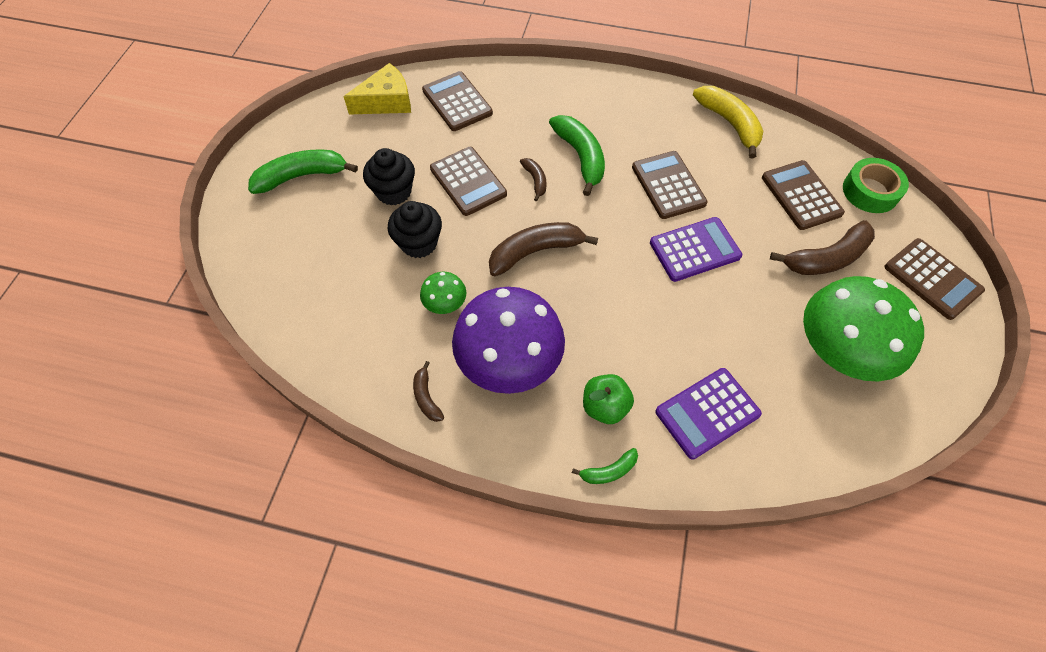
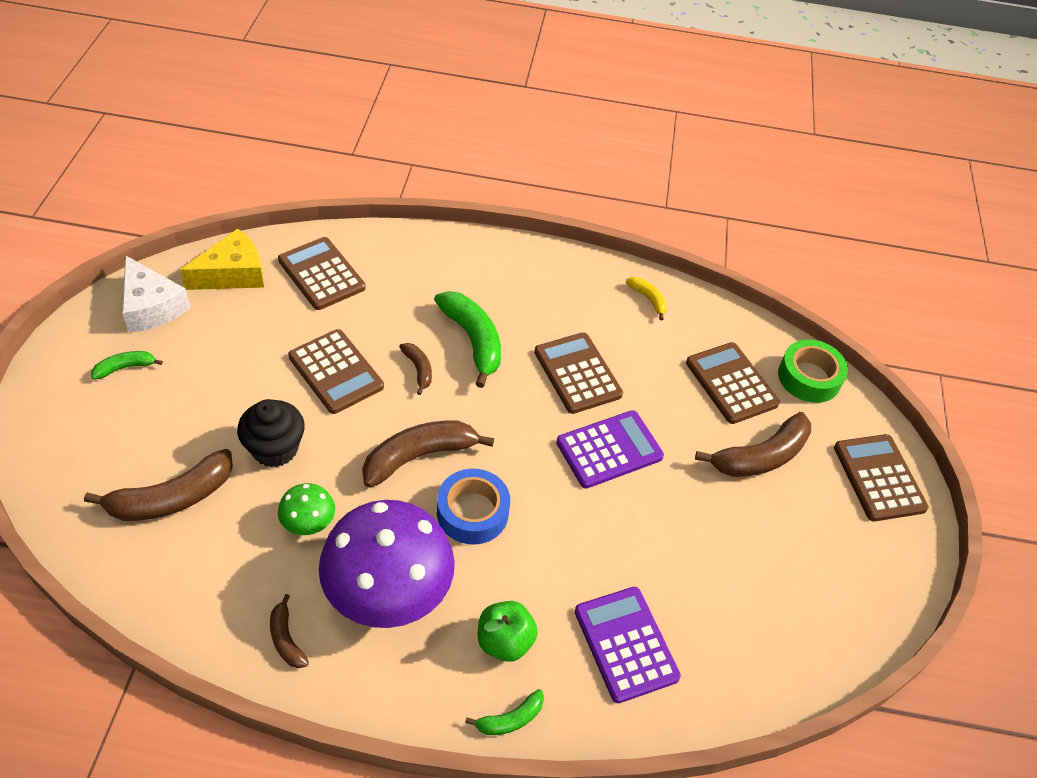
camera: 10 degrees left, 10 degrees down
(302, 176) = (125, 367): green banana -> green banana, size x0.52
(322, 127) = (151, 306): none -> white cheese
(337, 281) = (172, 498): none -> brown banana
(394, 192) = (243, 385): black cupcake -> none
(579, 299) = (472, 512): none -> blue tape
(707, 413) = (625, 644): purple calculator -> purple calculator turned 105 degrees clockwise
(729, 123) = (648, 299): yellow banana -> yellow banana, size x0.52
(840, 349) = (777, 563): green mushroom -> none
(932, 279) = (879, 478): brown calculator -> brown calculator turned 150 degrees counterclockwise

